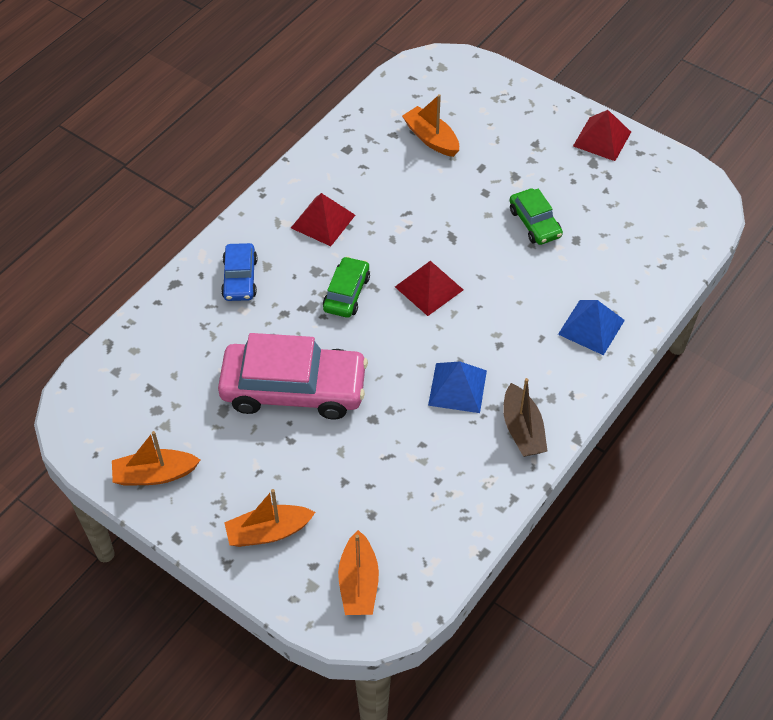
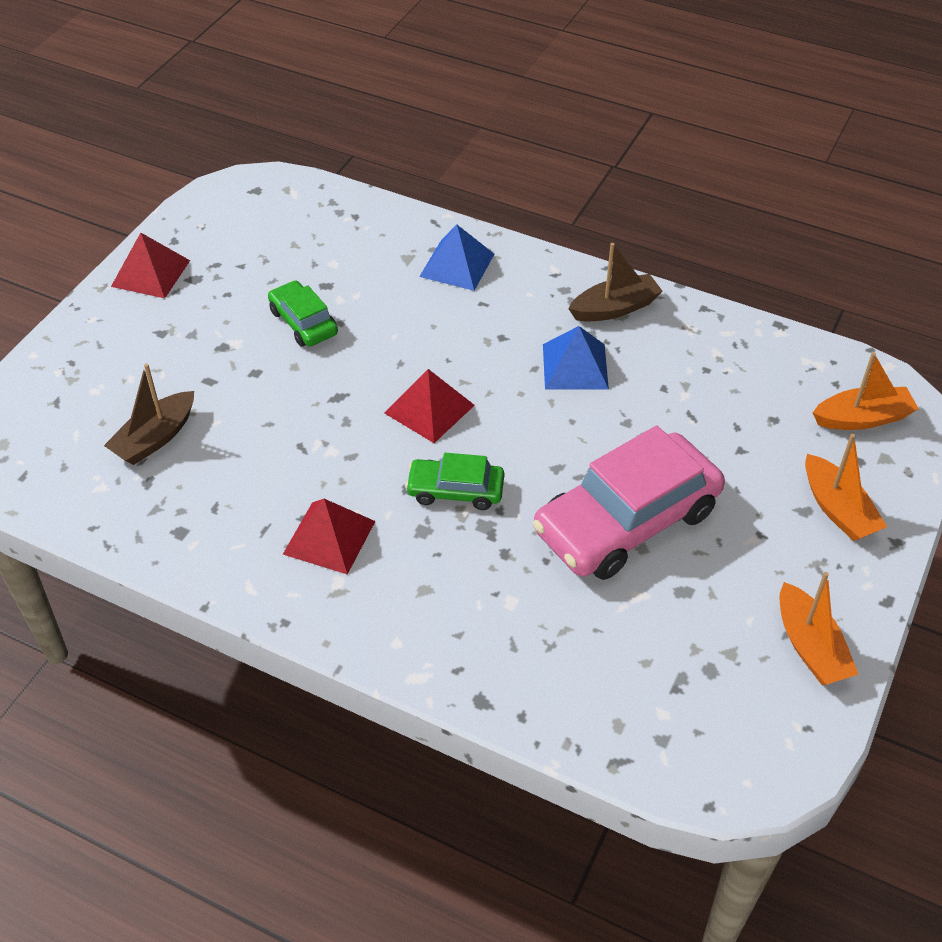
camera: 100 degrees left, 5 degrees down
(240, 278) = (454, 618): blue car -> none
(294, 389) = (626, 520): pink car -> pink car turned 120 degrees counterclockwise
(431, 138) = (155, 438): orange boat -> brown boat
(534, 223) = (303, 322): green car -> green car turned 90 degrees counterclockwise

